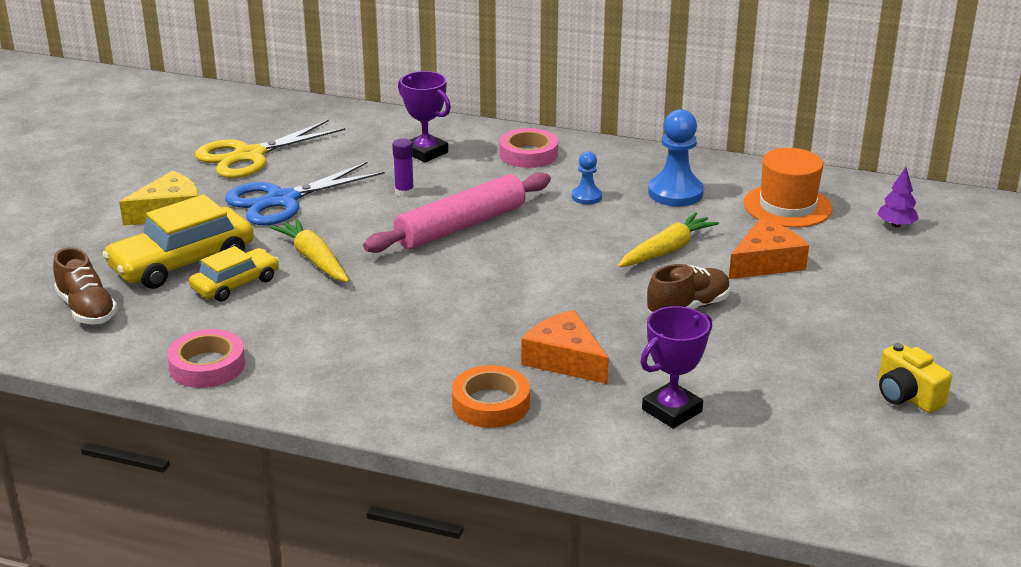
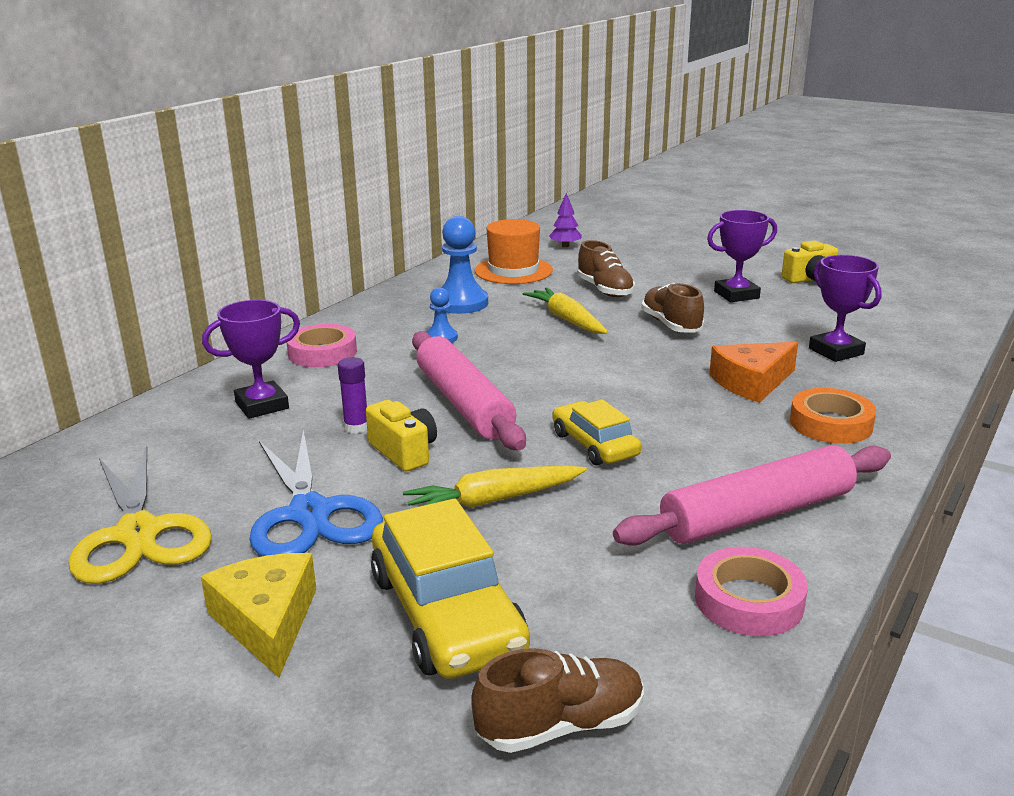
camera: 75 degrees left, 5 degrees down
(235, 284) = (534, 566): yellow car -> yellow car (594, 444)
(319, 367) = (757, 514): none -> pink rolling pin
(373, 216) = (404, 452): none -> yellow camera
(766, 262) = (604, 290): orange cheese -> brown shoe
(809, 344) = (736, 295): none -> purple trophy

